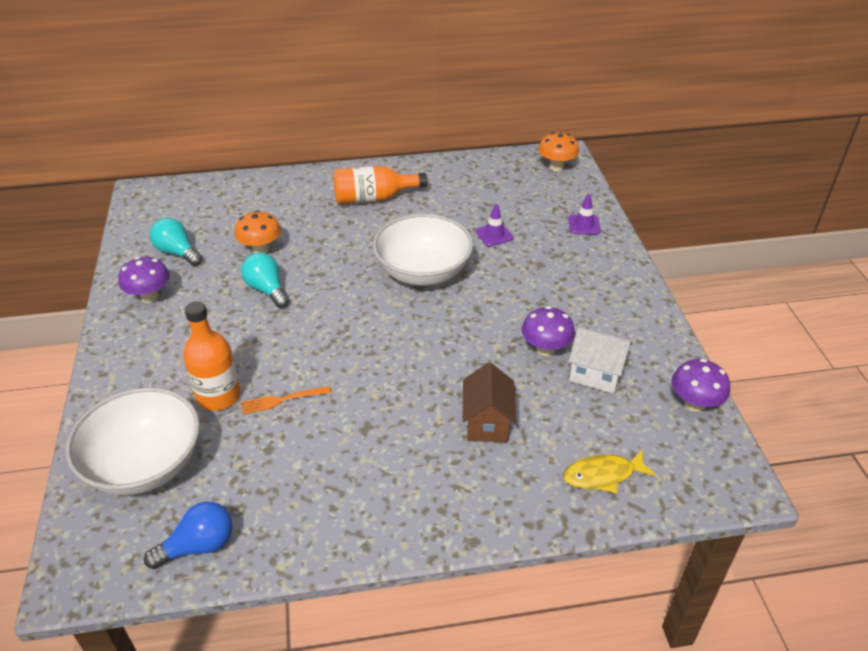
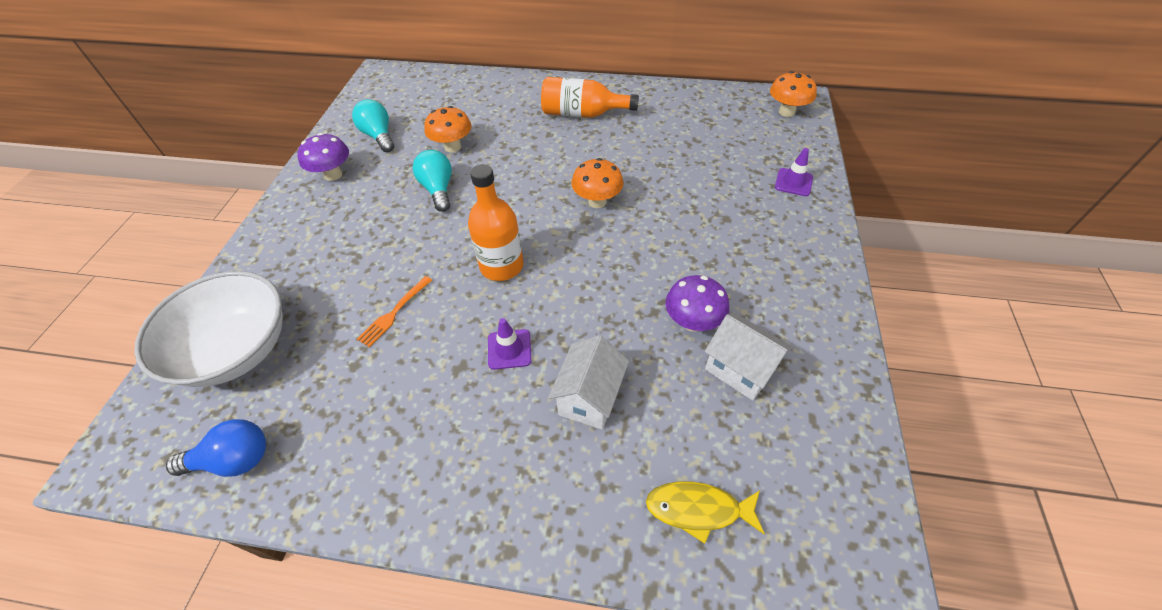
camera: 20 degrees right, 10 degrees up
(218, 396) = (339, 293): orange bottle -> orange bottle (501, 266)
(282, 400) = (394, 313): orange fork -> orange fork turned 60 degrees counterclockwise
(423, 272) = (597, 201): white bowl -> orange mushroom
(487, 423) = (589, 398): brown house -> white house
(494, 235) = (689, 175): purple traffic cone -> purple traffic cone (509, 349)
(694, 403) = (851, 442): purple mushroom -> none

